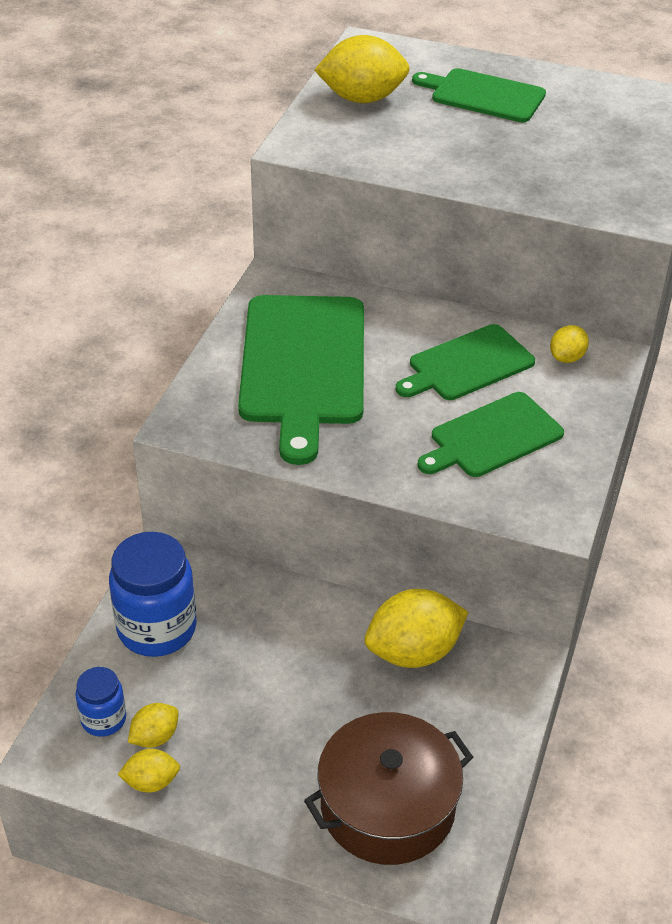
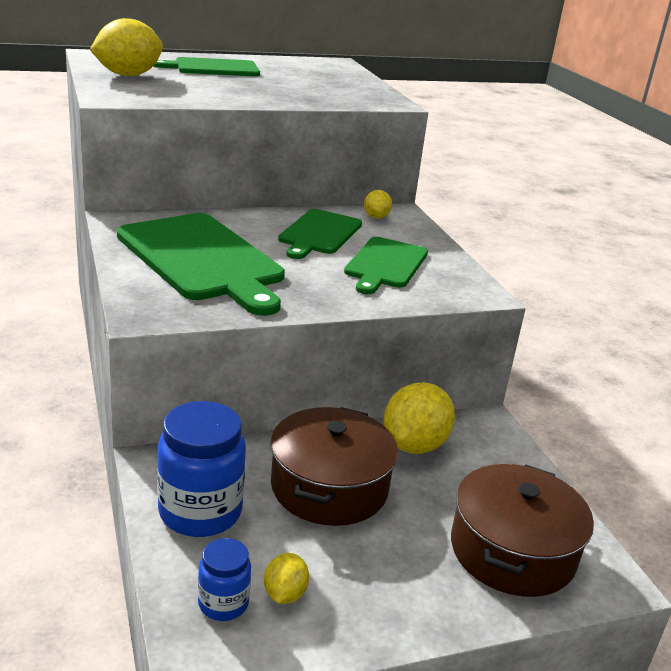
camera: 40 degrees left, 15 degrees down
(151, 782) = (319, 631): yellow lemon -> none
(286, 657) = (329, 487): none -> brown pot

